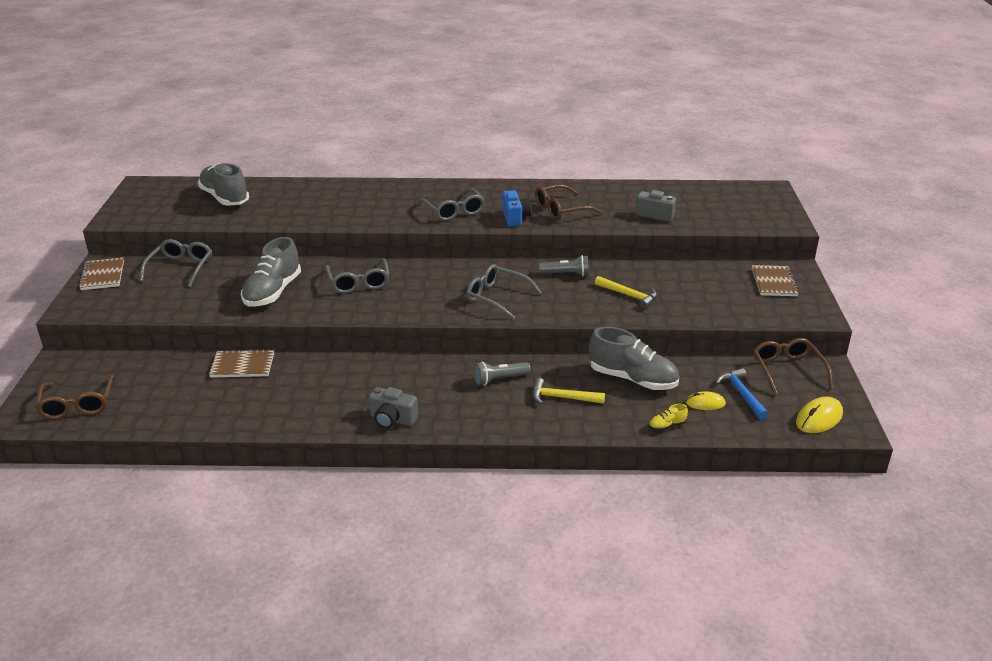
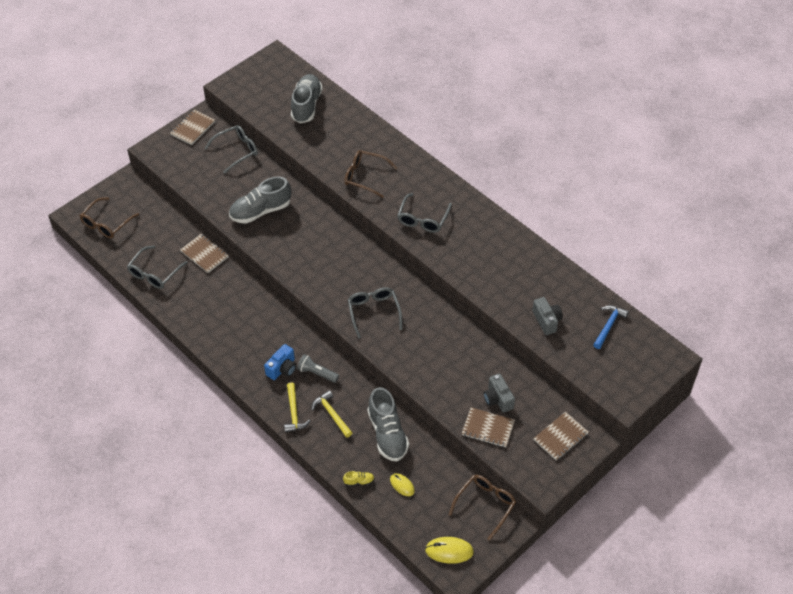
camera: 45 degrees right, 20 degrees up
(358, 282) = (314, 238): grey glasses -> grey glasses (154, 273)
(392, 419) = (231, 356): grey camera -> grey camera (498, 399)
(515, 218) = (452, 254): blue camera -> blue camera (282, 369)
(561, 210) = (492, 268): brown glasses -> brown glasses (365, 177)
(566, 274) = (440, 324): grey flashlight -> none
(629, 295) = (452, 373): yellow hammer -> yellow hammer (294, 412)
(667, 426) = (359, 481): yellow shoe -> yellow shoe turned 150 degrees clockwise
(717, 309) = (488, 428): none -> brown notebook
(741, 394) = (431, 497): blue hammer -> blue hammer (608, 326)

